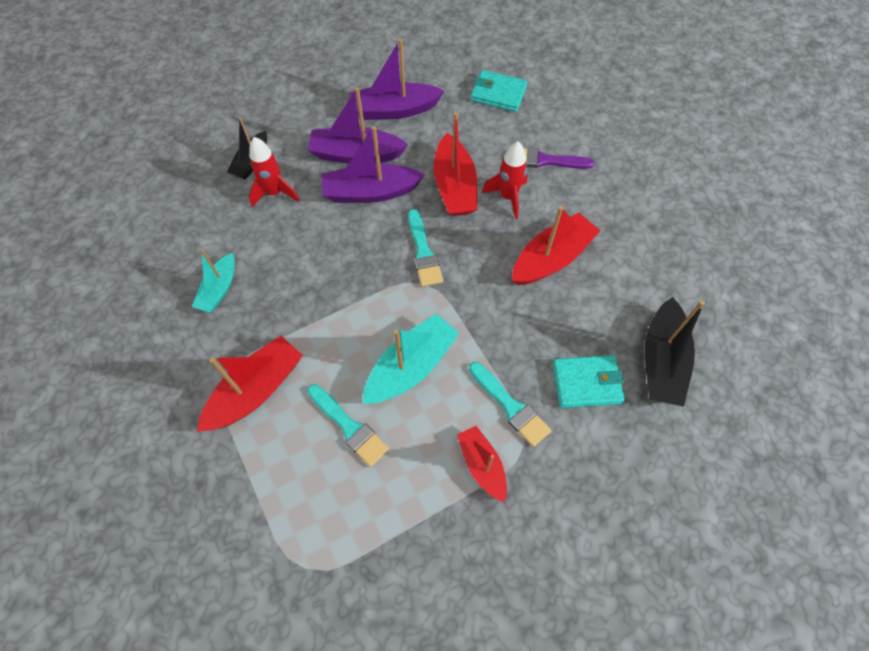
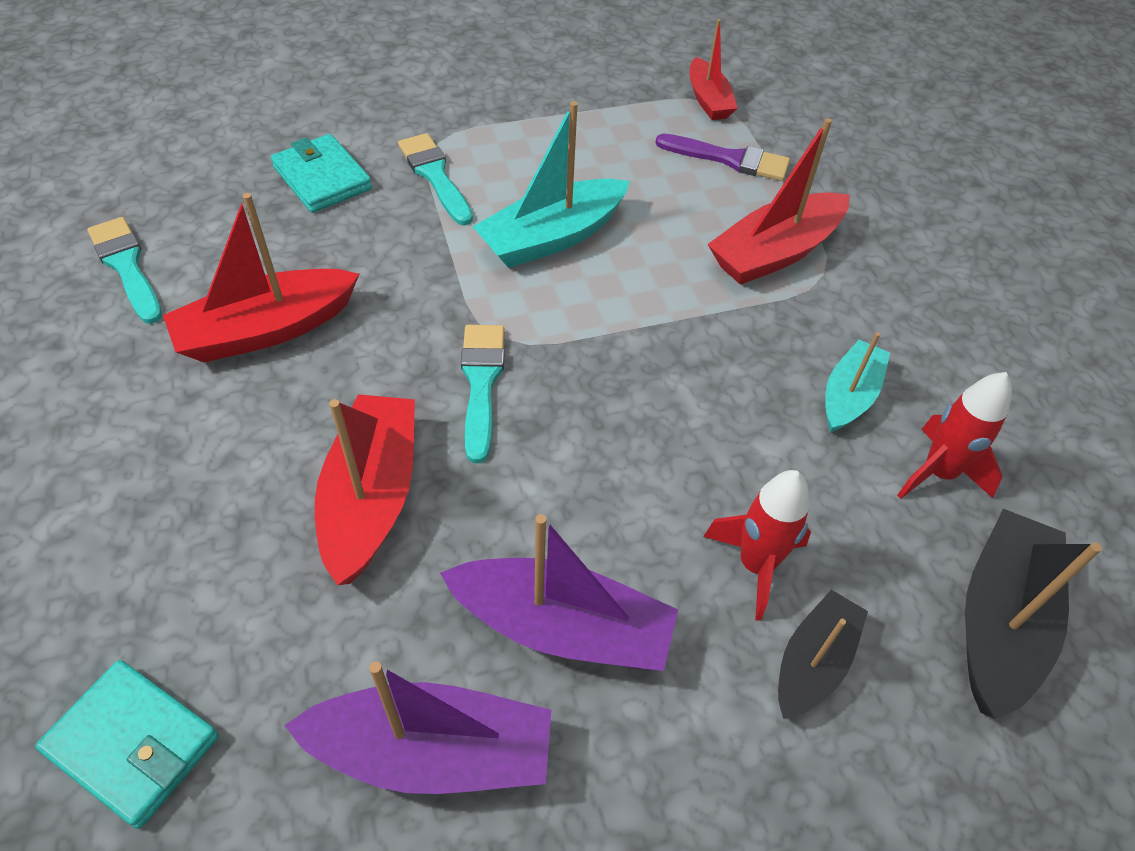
camera: 170 degrees left, 10 degrees down
(349, 427) = (650, 195): turquoise brush -> turquoise brush (127, 266)
(370, 192) = (550, 522): purple boat -> none
(482, 465) = (495, 136): red boat -> red boat (708, 100)
(508, 197) = (277, 451): red rocket -> red rocket (938, 473)
(545, 160) = (150, 516): purple brush -> purple brush (729, 159)
(586, 383) = (322, 178): turquoise wallet -> turquoise wallet turned 45 degrees clockwise
(661, 361) = (206, 180): black boat -> black boat (999, 622)

